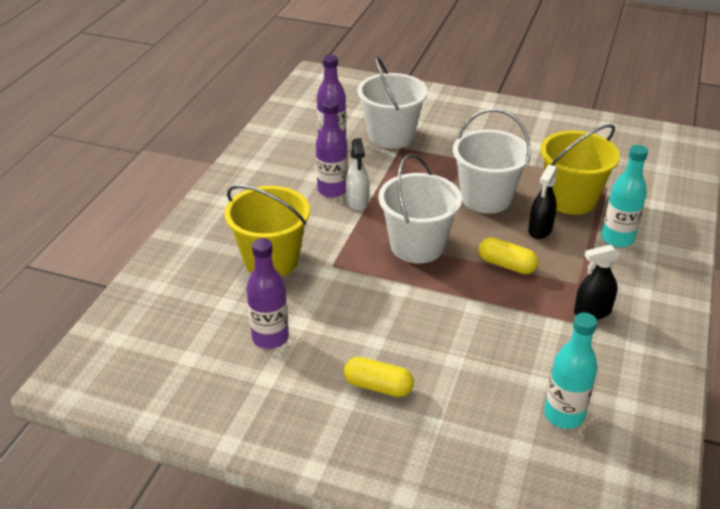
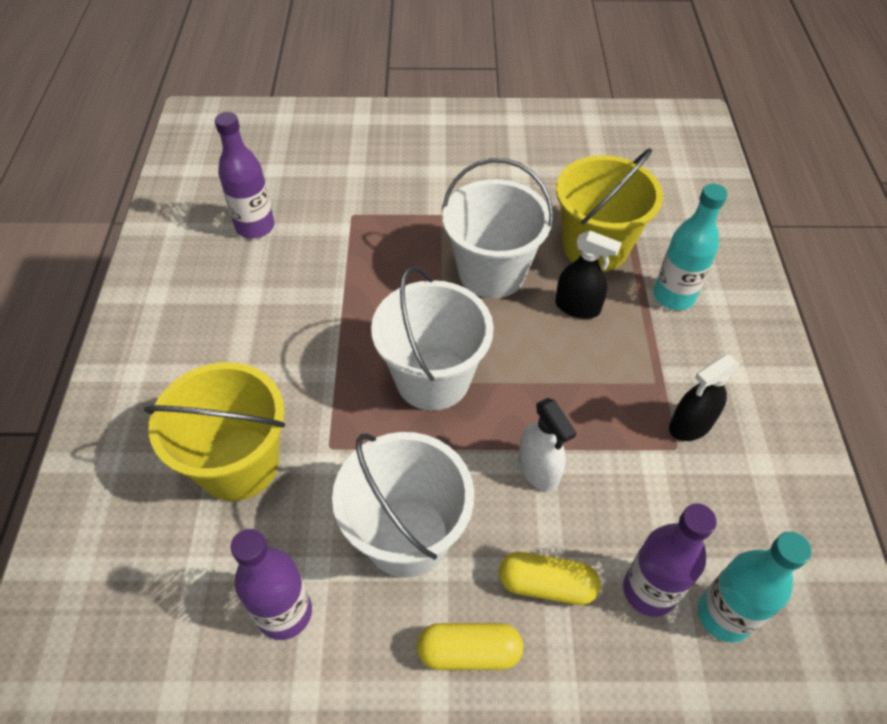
camera: 20 degrees left, 15 degrees up
(332, 190) = (284, 312): purple bottle -> purple bottle (649, 590)
(357, 202) = (325, 323): white spray bottle -> white spray bottle (538, 469)
(391, 136) = (332, 198): white bucket -> white bucket (407, 536)
(506, 265) = (558, 378): yellow capsule -> yellow capsule (546, 585)
(540, 230) = (577, 307): black spray bottle -> black spray bottle turned 75 degrees counterclockwise

